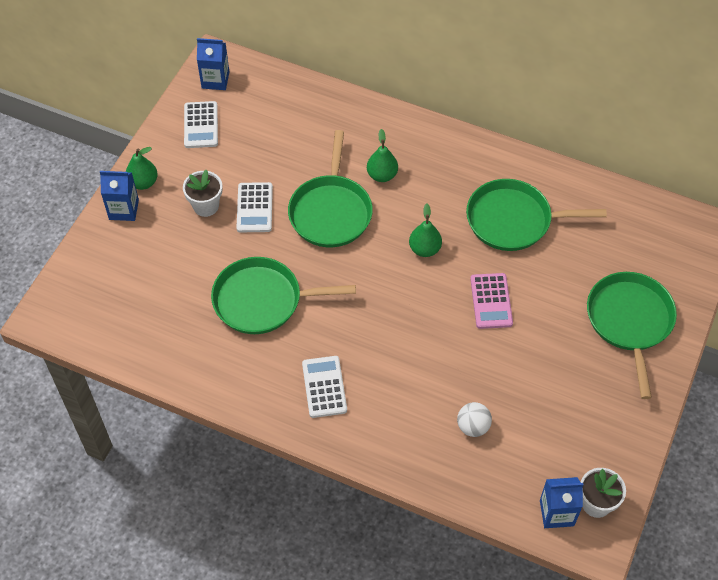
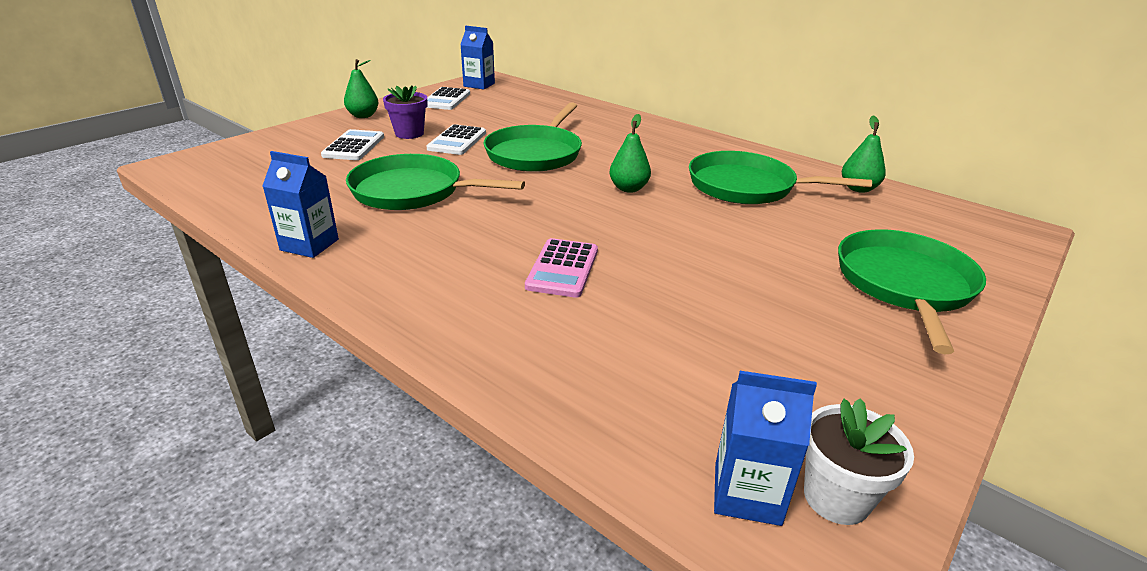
camera: 15 degrees right, 25 degrees down
(124, 209) = (329, 125): blue carton -> blue carton (309, 245)
(206, 206) = (409, 133): white flower pot -> purple flower pot
(324, 387) = (429, 264): white calculator -> white calculator (354, 146)
(382, 175) = (605, 143): green pear -> green pear (858, 189)
(473, 427) = (625, 342): white ball -> none
(491, 301) = (698, 235): pink calculator -> pink calculator (563, 268)

